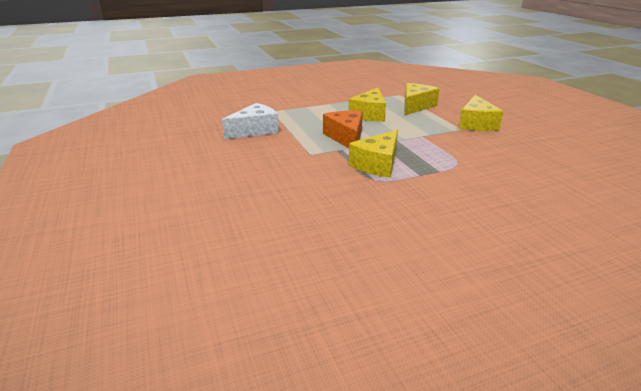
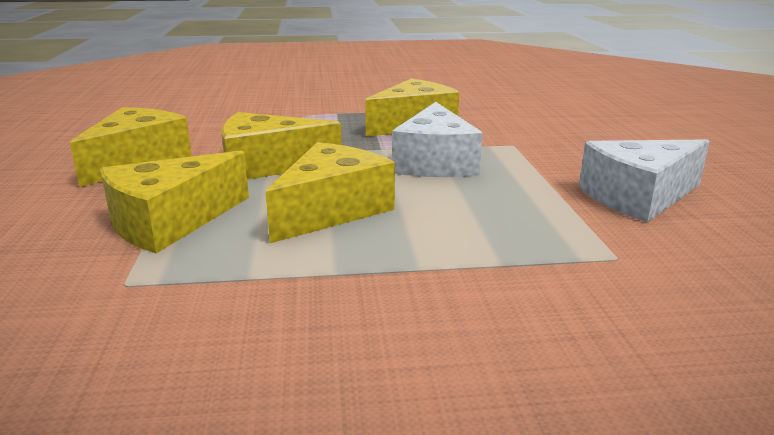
camera: 165 degrees left, 5 degrees down
(346, 137) = (435, 162): orange cheese -> white cheese
(418, 128) = (268, 165): none -> yellow cheese

